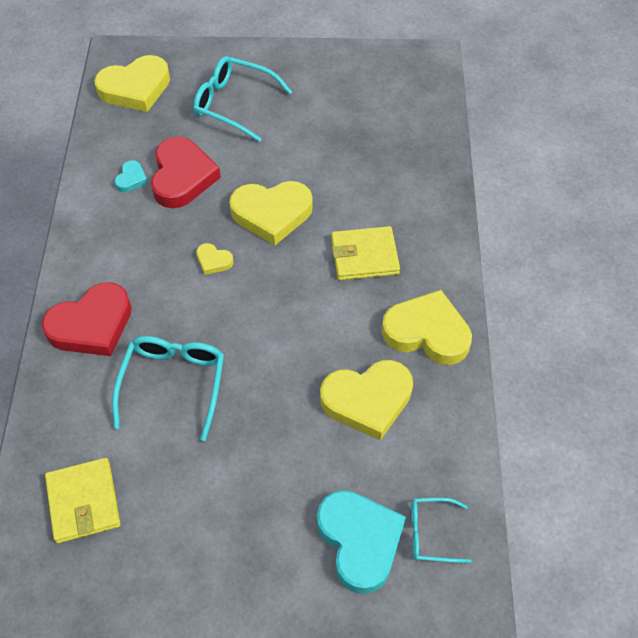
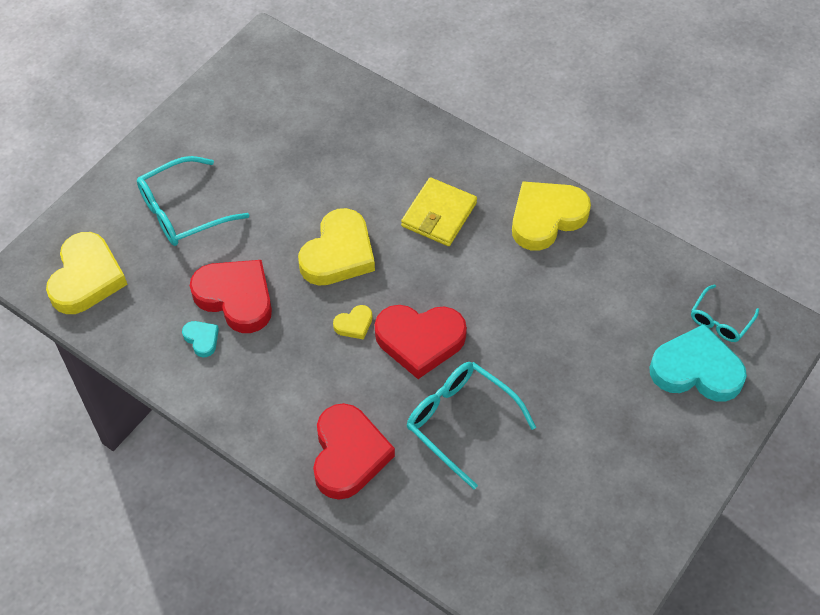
camera: 55 degrees left, 0 degrees up
(83, 502) = (529, 549): yellow wallet -> none
(231, 312) = (420, 341): none -> red heart
(367, 400) = (579, 294): yellow heart -> none

